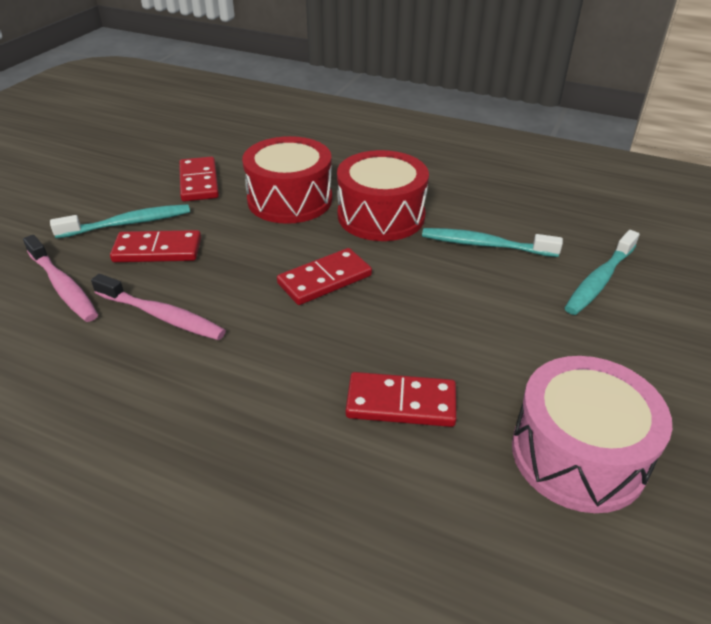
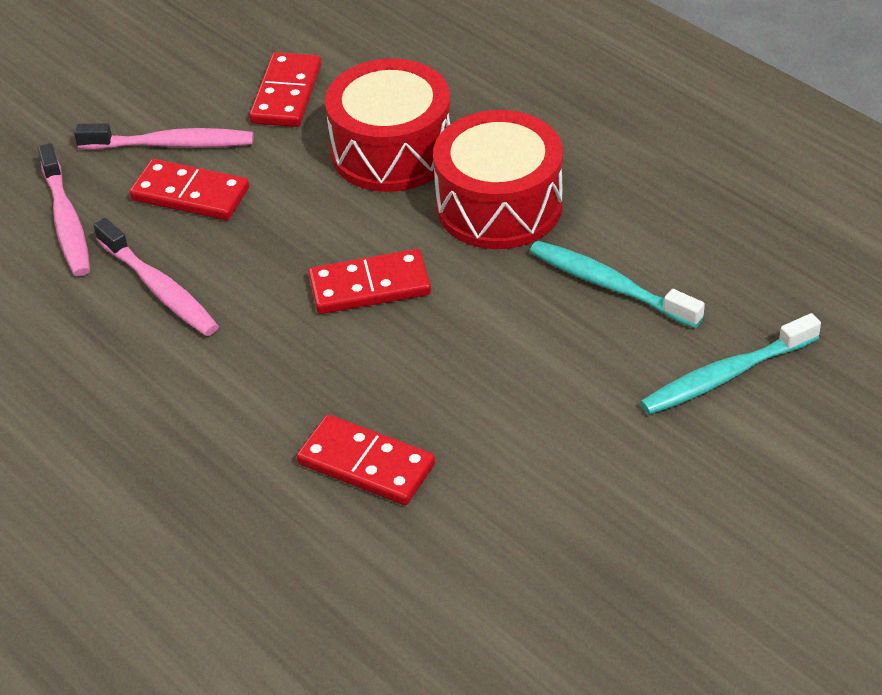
camera: 25 degrees right, 5 degrees up
(128, 223) = (171, 144): turquoise toothbrush -> pink toothbrush
(578, 454) = (520, 573): pink drum -> none

